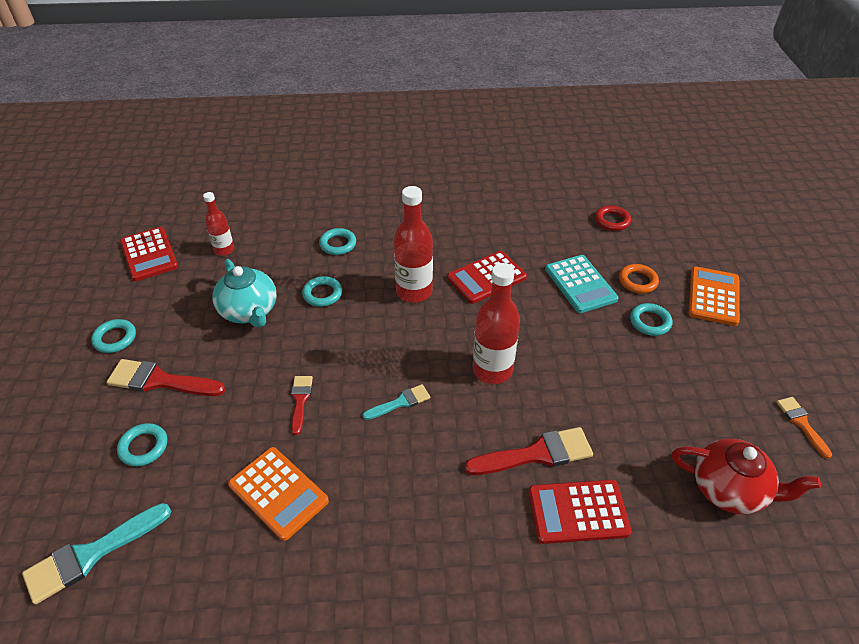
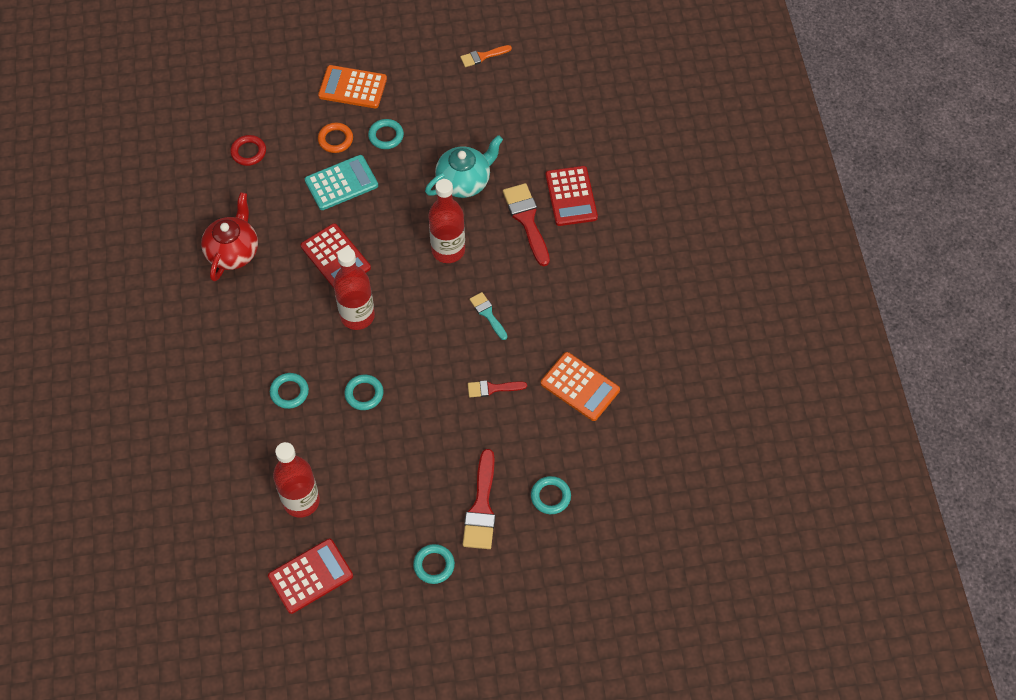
camera: 95 degrees left, 15 degrees up
(91, 555) = (645, 501): turquoise brush -> none
(224, 250) = (301, 501): red bottle -> red bottle, size x1.70
(249, 311) = (391, 454): turquoise teapot -> turquoise teapot (464, 181)
(278, 493) = (580, 387): orange calculator -> orange calculator turned 90 degrees clockwise
(729, 489) = (543, 108): red teapot -> red teapot (233, 252)

